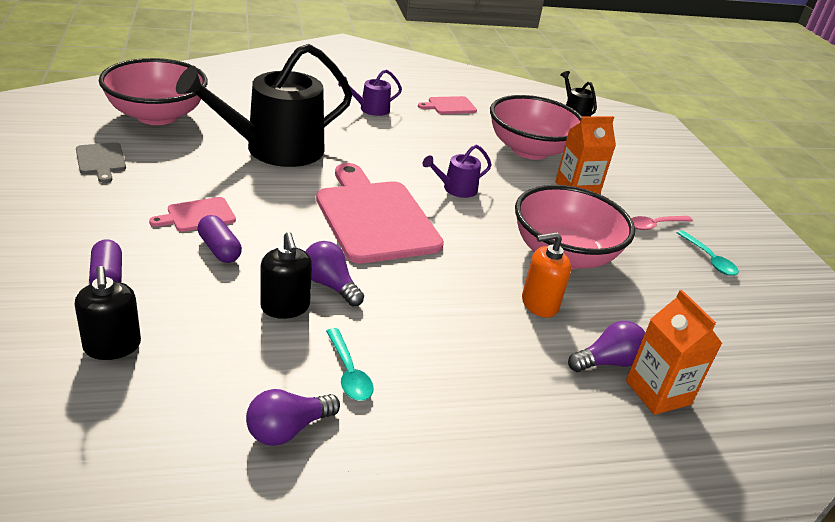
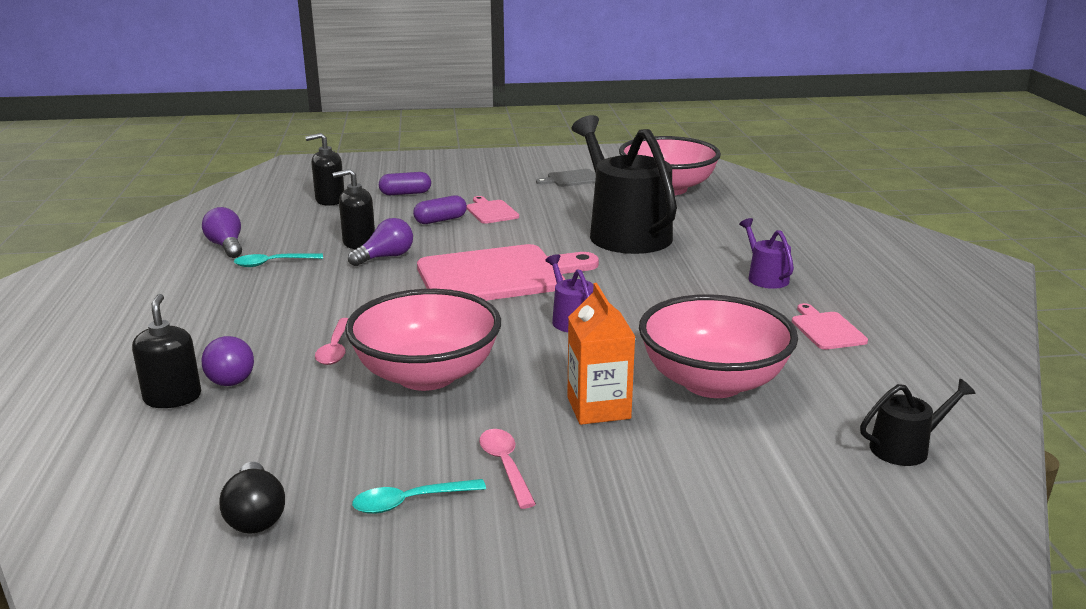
camera: 100 degrees right, 10 degrees down
(539, 304) = (335, 349): orange soap dispenser -> pink spoon
(658, 393) = (173, 398): orange carton -> black soap dispenser
(761, 319) = (255, 515): none -> black light bulb

